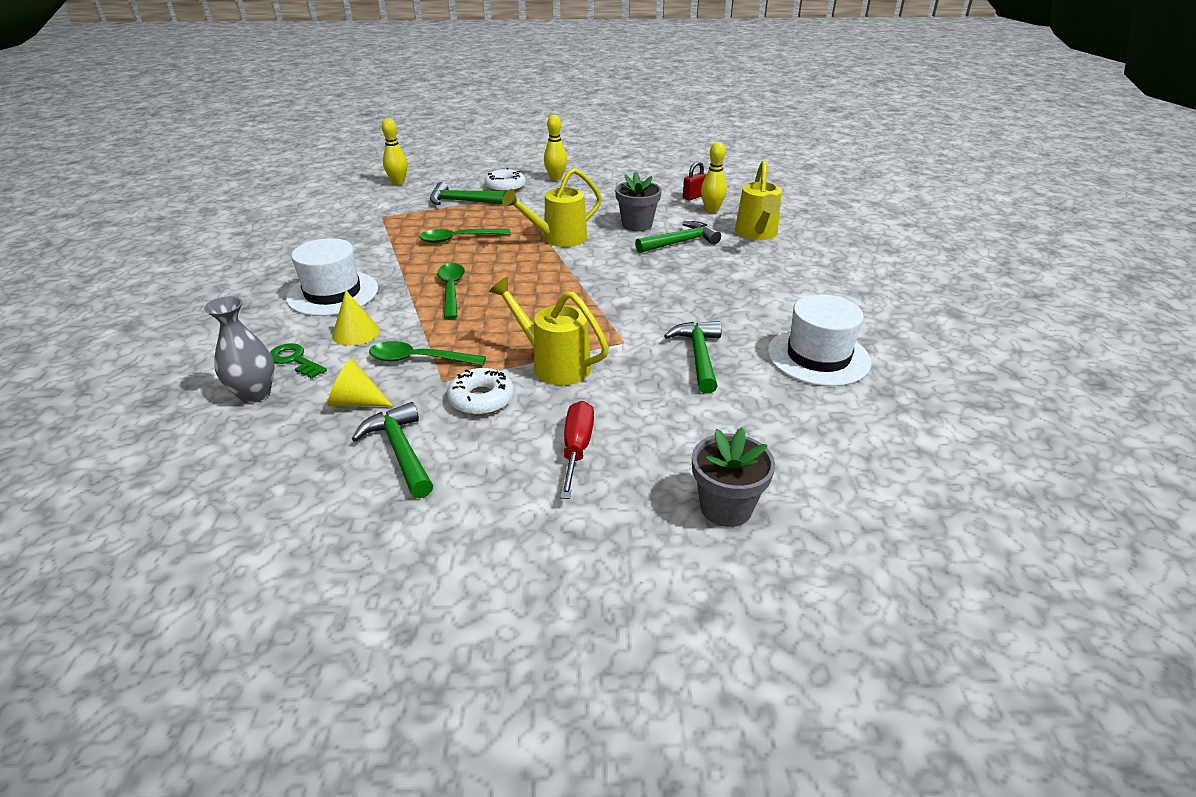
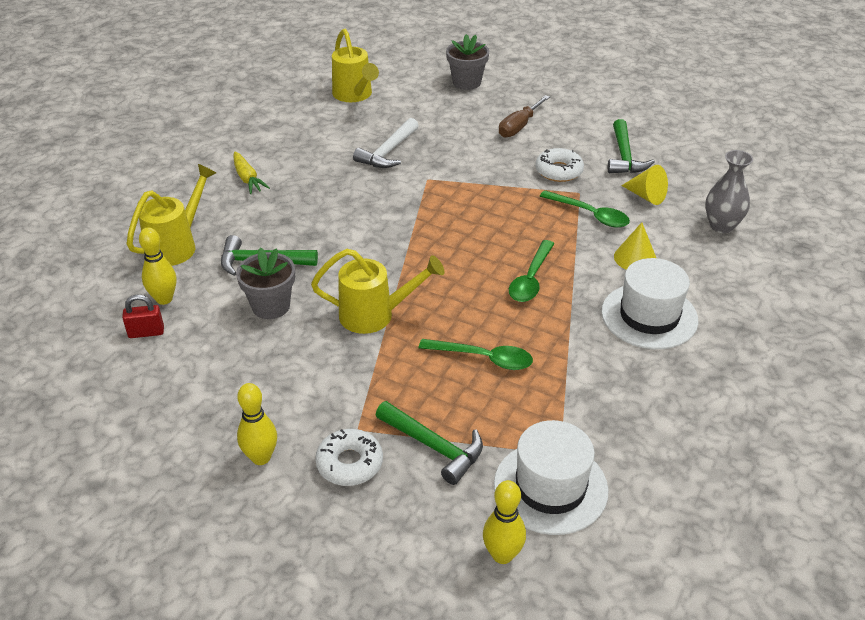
camera: 150 degrees left, 5 degrees up
(295, 360) = (690, 246): green key -> none
(554, 365) = (492, 178): yellow watering can -> yellow watering can (354, 95)
(577, 448) = (519, 126): red screwdriver -> brown screwdriver
(698, 356) = (388, 152): green hammer -> white hammer
(790, 289) = (247, 178): none -> yellow carrot
(818, 357) = (313, 127): white hat -> white hat (550, 487)

